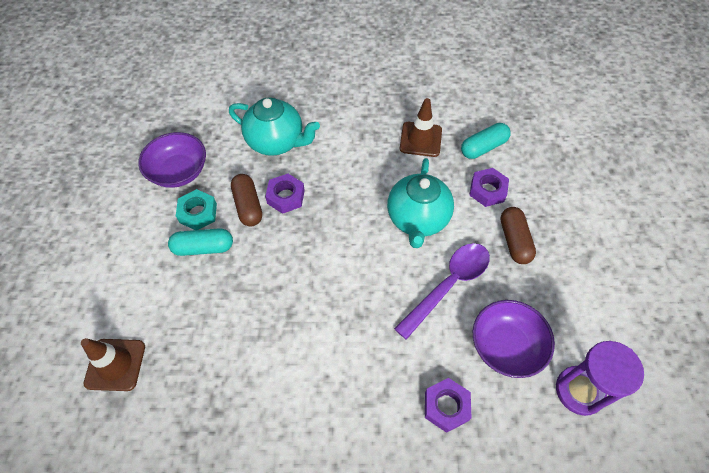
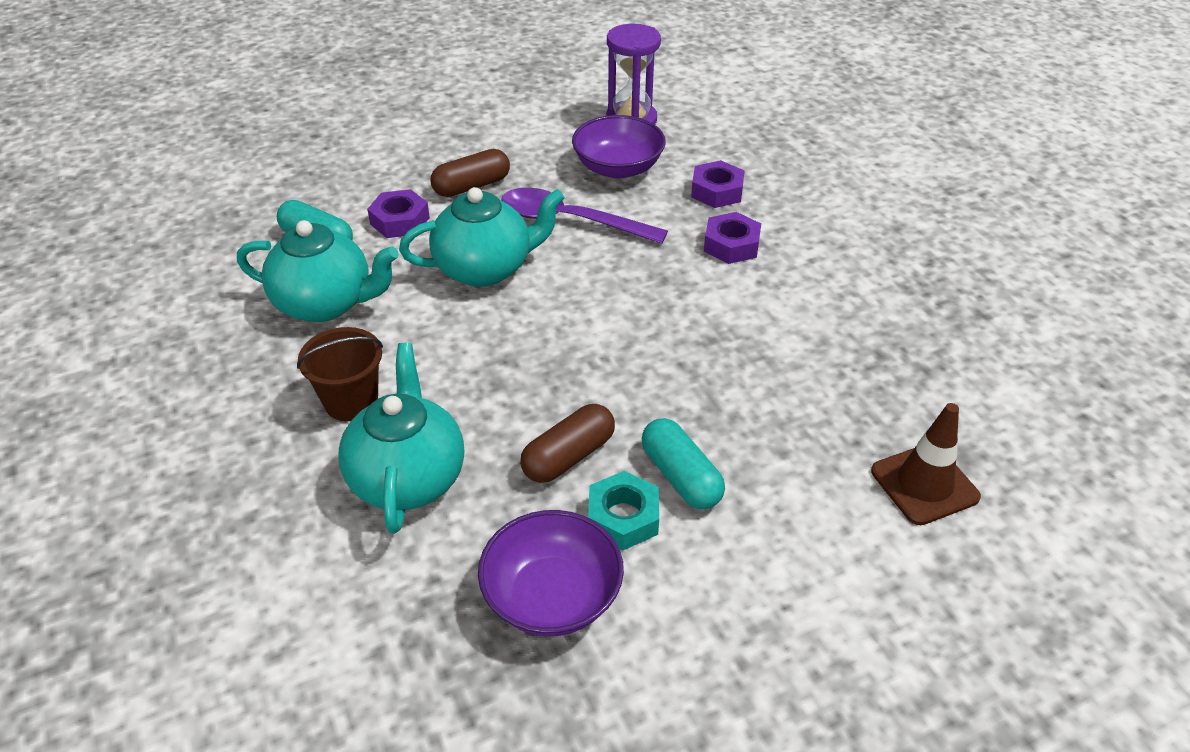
camera: 115 degrees left, 15 degrees down
(286, 197) = (523, 417): purple nut -> purple nut (731, 245)
(338, 133) = (351, 402): none -> brown bucket
(420, 139) = (326, 303): brown traffic cone -> turquoise teapot

